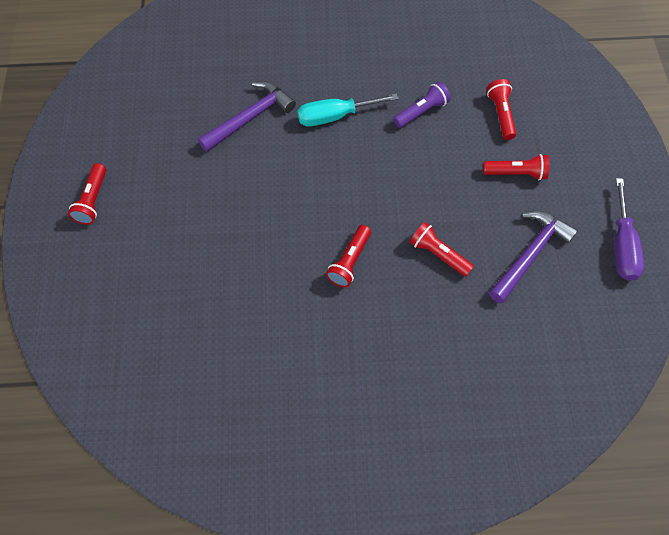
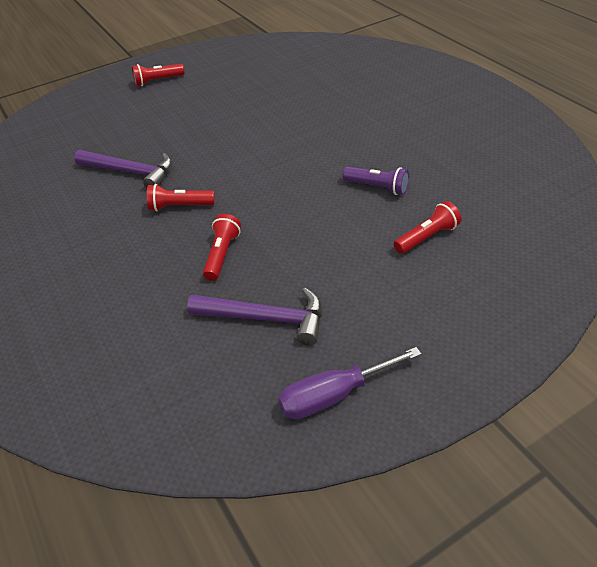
camera: 65 degrees right, 20 degrees down
(250, 117) = (284, 109): purple hammer -> purple hammer (131, 172)
(335, 116) = (324, 145): turquoise screwdriver -> none
(515, 173) = (361, 273): red flashlight -> none

